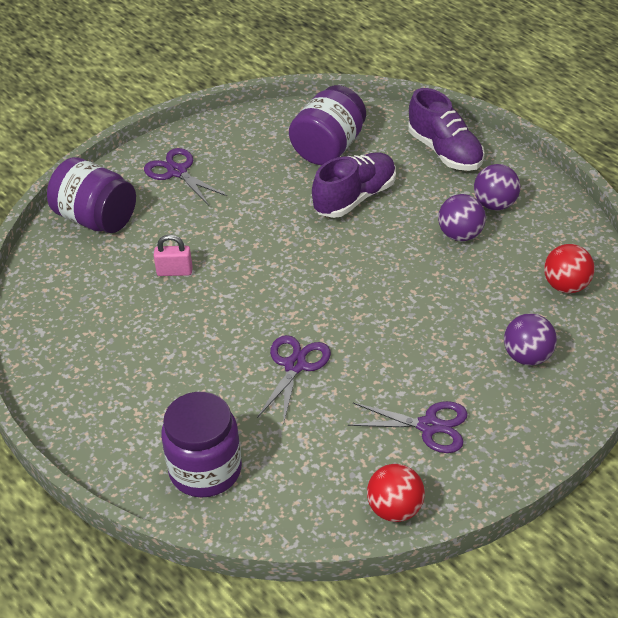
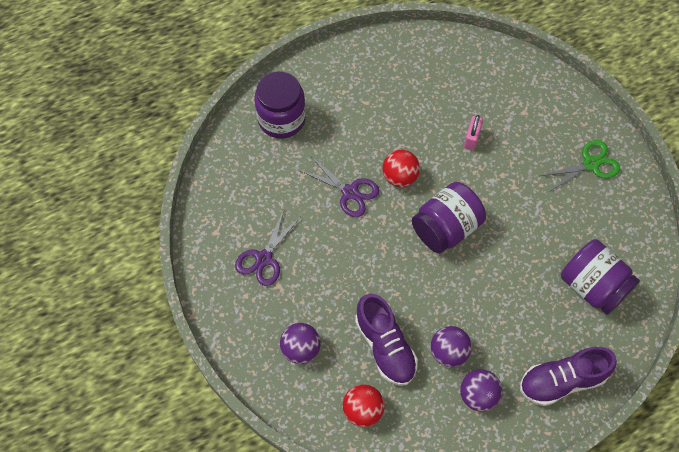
camera: 105 degrees right, 20 degrees up
(96, 219) = (547, 99): purple jar -> purple jar (446, 228)
(177, 171) = (591, 164): purple scissors -> green scissors
(355, 198) = (519, 286): purple shoe -> purple shoe (385, 346)
(395, 509) = (207, 216): red ball -> red ball (400, 177)

